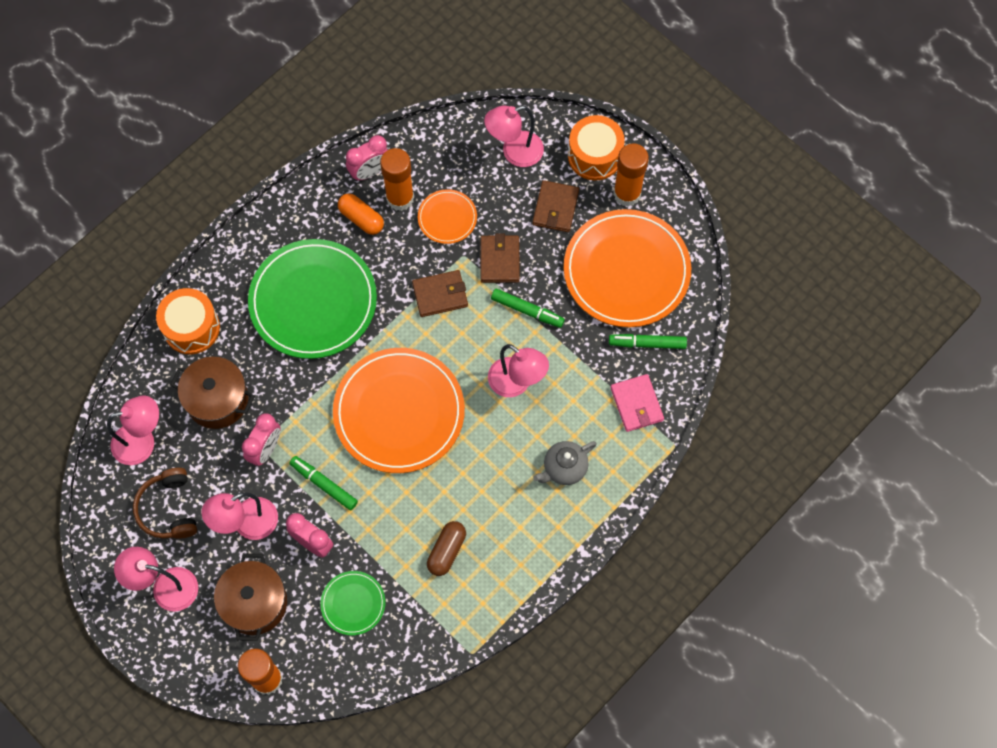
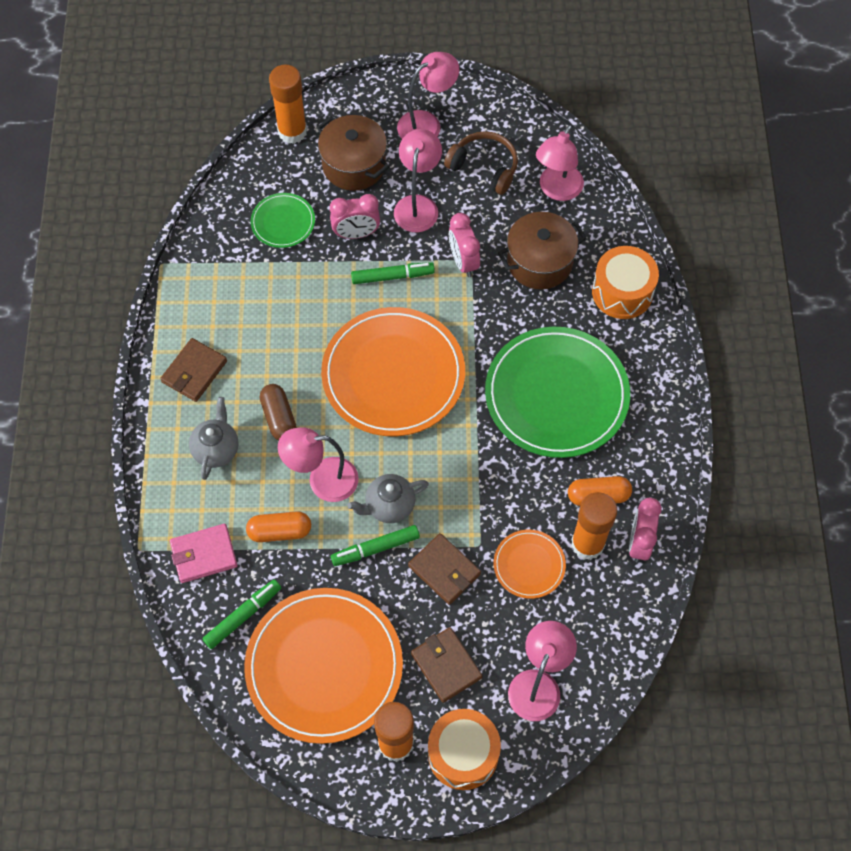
camera: 135 degrees right, 5 degrees down
(440, 295) = (462, 494): brown wallet -> brown wallet (194, 371)
(446, 551) = (250, 312): brown capsule -> brown capsule (279, 418)
(492, 329) = (389, 506): none -> grey teapot
(575, 375) = (280, 531): none -> orange capsule
(636, 404) = (204, 554): pink wallet -> pink wallet turned 45 degrees counterclockwise

